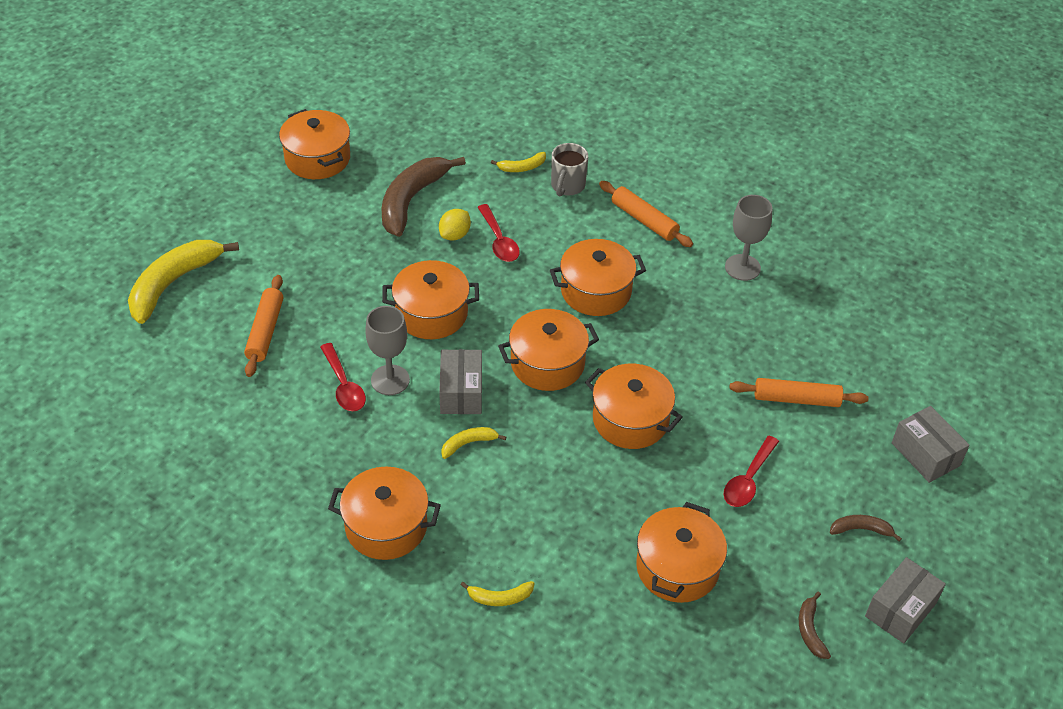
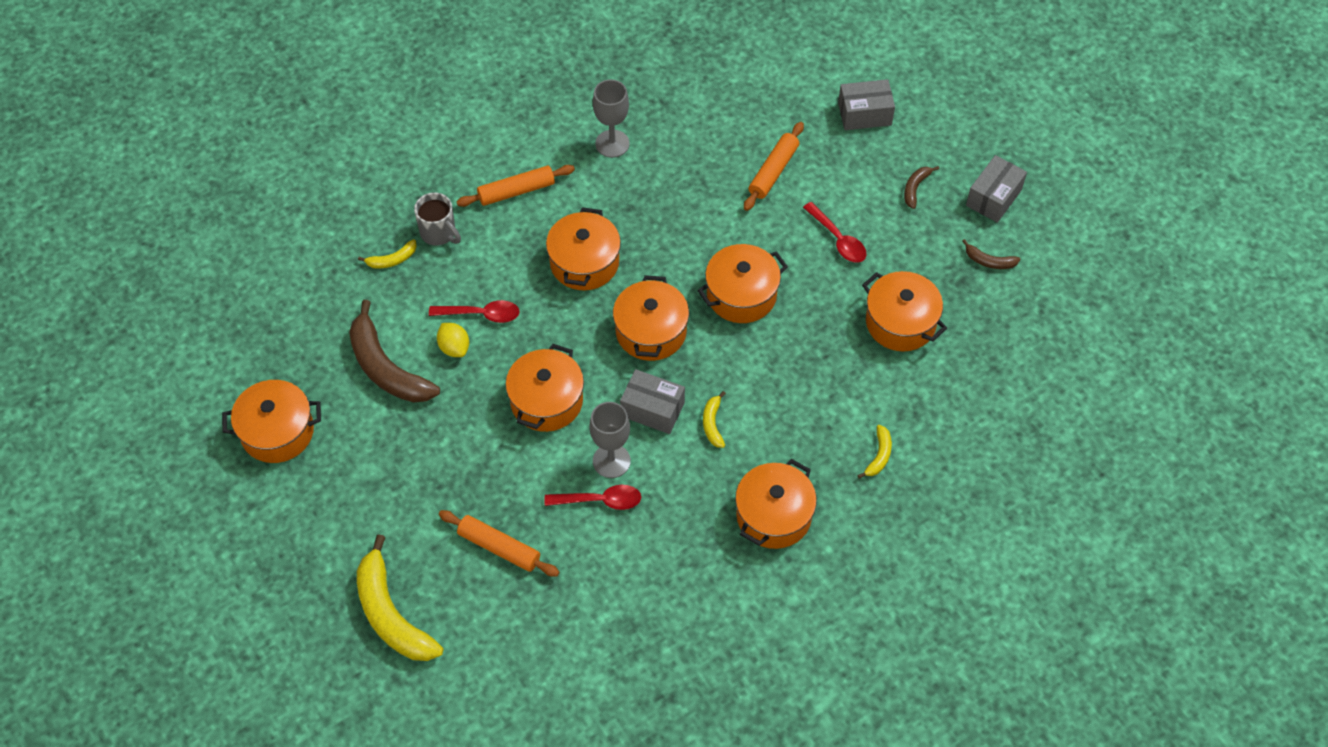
camera: 65 degrees left, 10 degrees up
(522, 167) = (392, 260): yellow banana -> yellow banana turned 60 degrees clockwise
(900, 609) = (993, 197): grey box -> grey box turned 60 degrees clockwise

